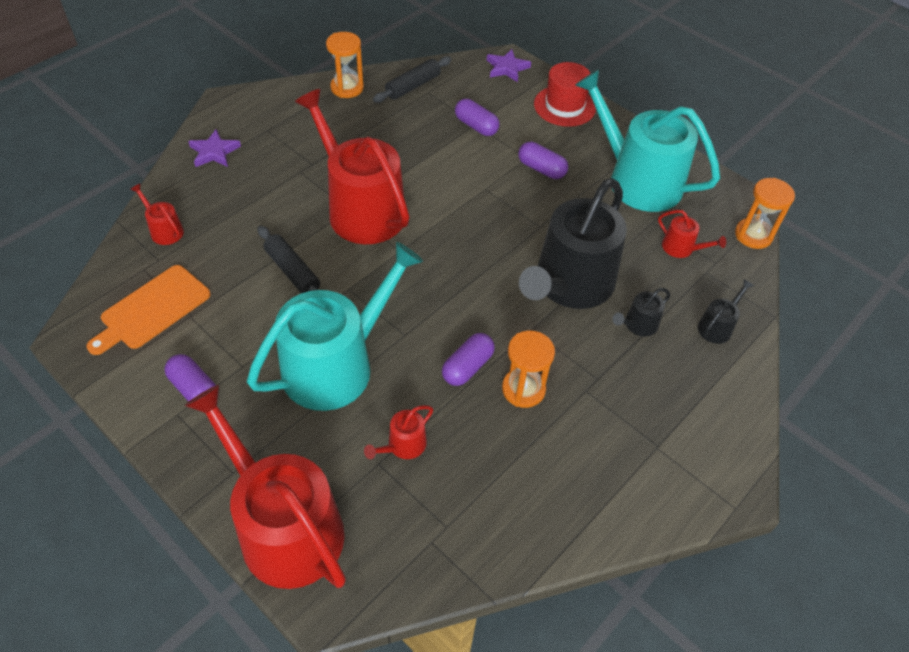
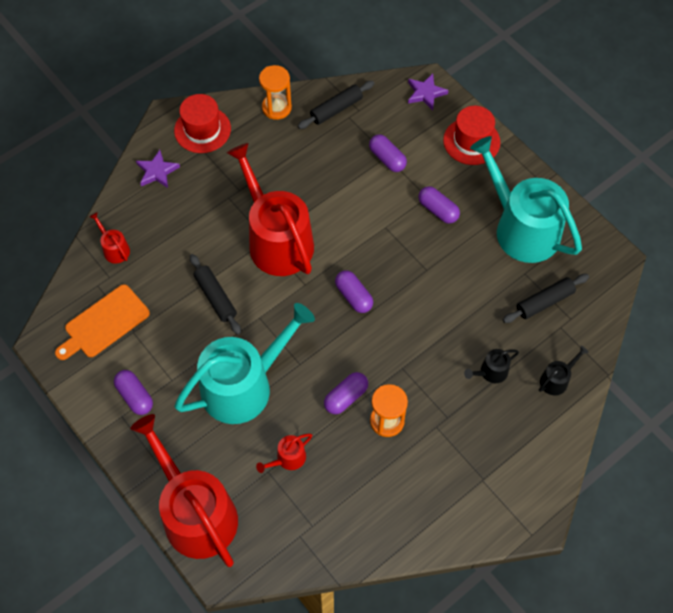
camera: 10 degrees right, 10 degrees up
(265, 111) = (202, 130): none -> red hat
(460, 258) = (354, 296): none -> purple capsule
(569, 285) = (441, 329): black watering can -> none
(681, 248) = (544, 302): red watering can -> black rolling pin
(753, 235) = (611, 294): orange hourglass -> none

